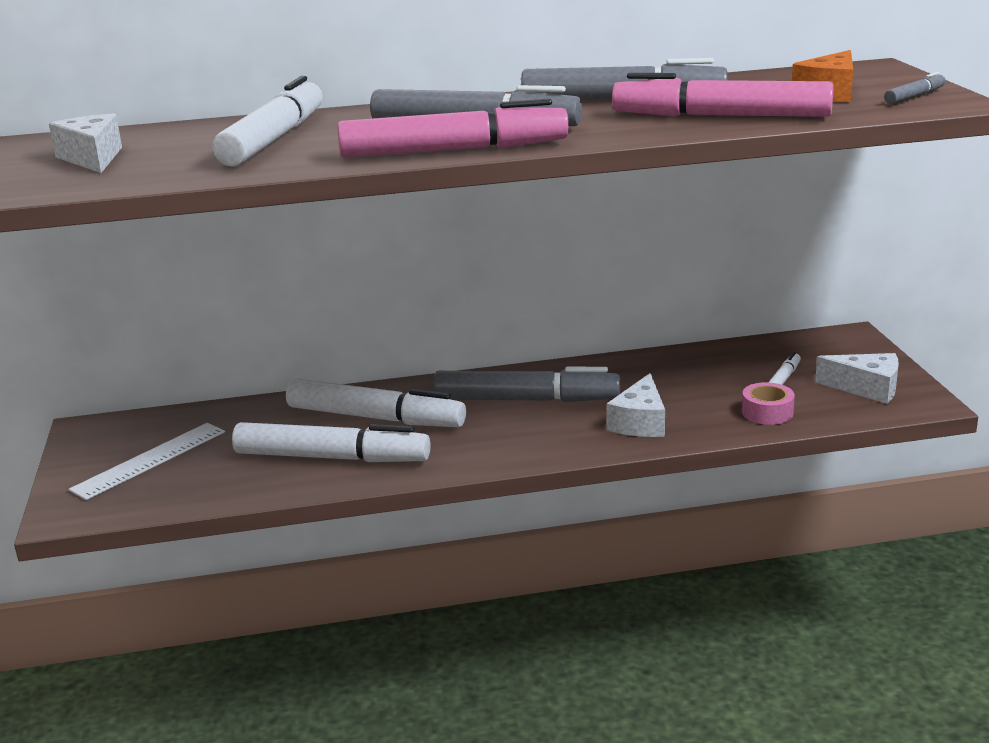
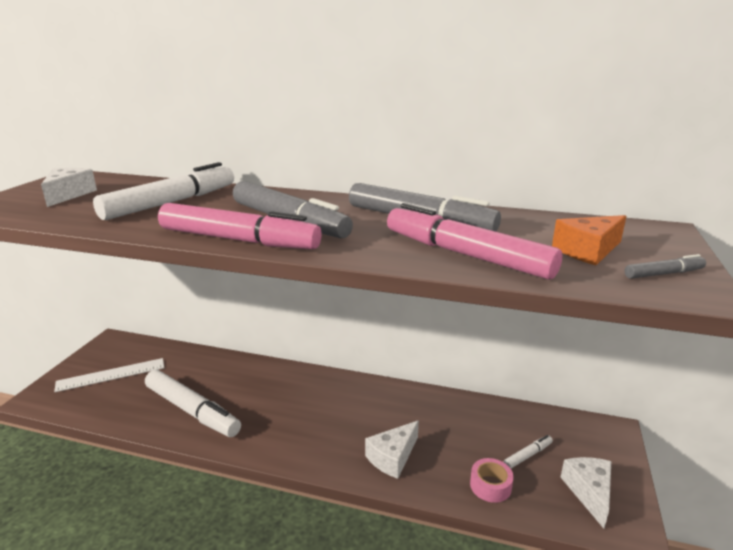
camera: 25 degrees right, 0 degrees up
(375, 418) = (245, 387): white marker -> none
(526, 400) = (339, 406): grey marker -> none
(867, 388) = (589, 492): white cheese -> white cheese turned 135 degrees counterclockwise

